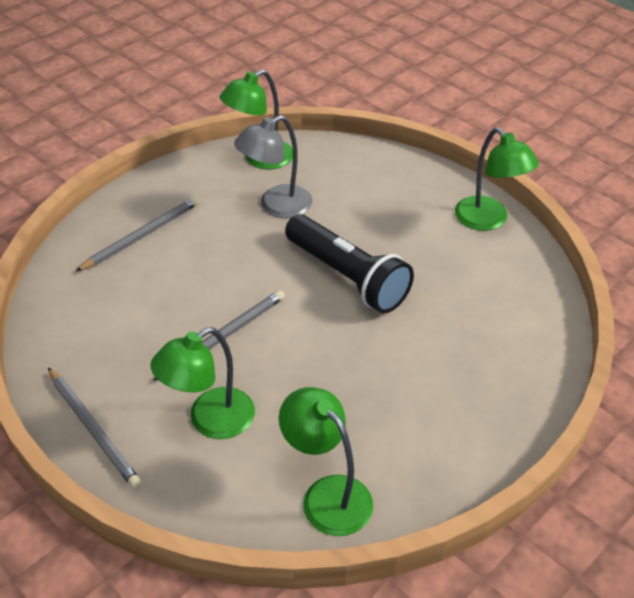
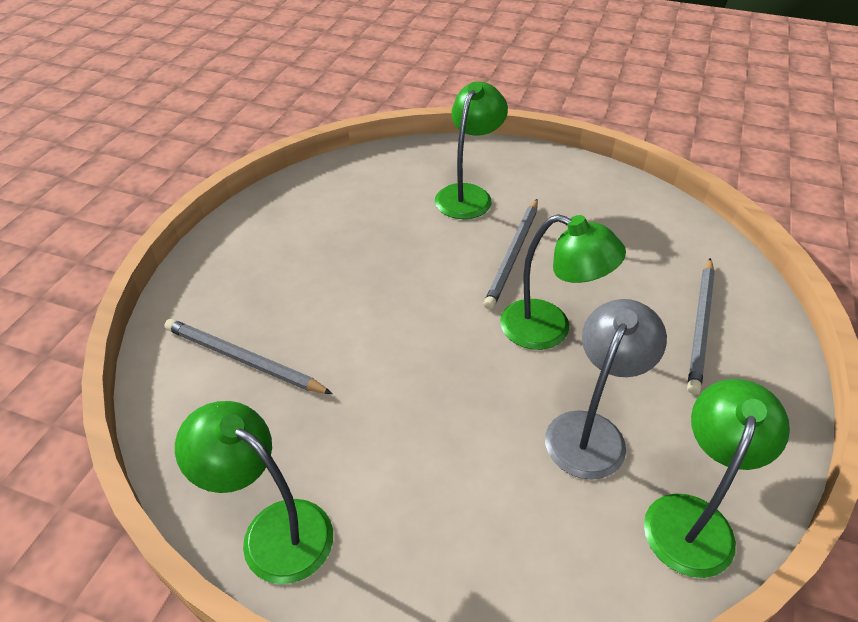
camera: 155 degrees right, 0 degrees up
(93, 429) = (549, 166): grey pencil -> grey pencil (243, 359)
(327, 495) = (347, 180): green lamp -> green lamp (549, 329)
(347, 277) = (432, 359): black flashlight -> none

